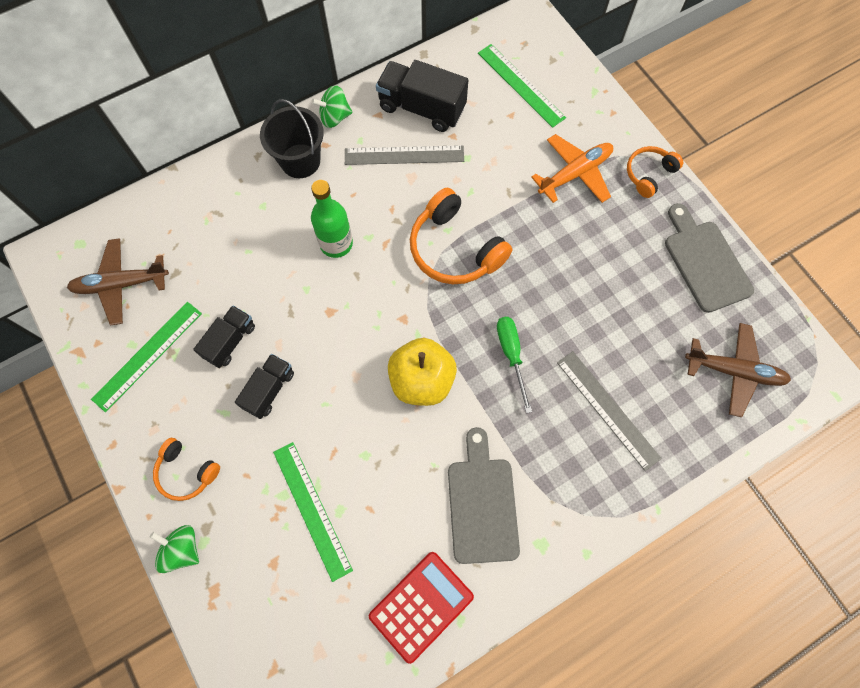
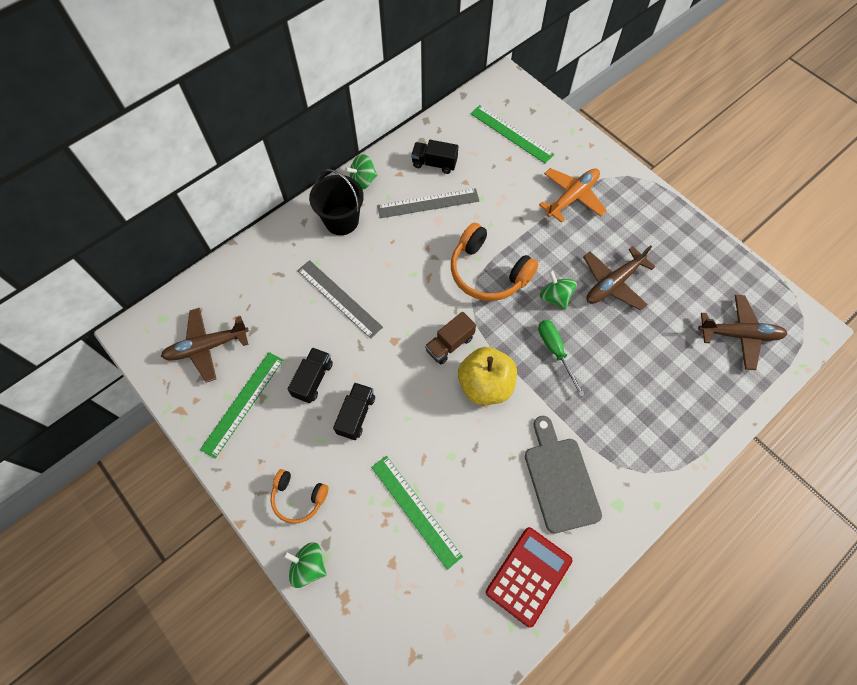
camera: 10 degrees left, 5 degrees down
(336, 244) = (387, 284): green bottle -> none
(392, 326) = (449, 344): none -> brown truck
(422, 108) = (434, 163): black truck -> black truck, size x0.62
(526, 291) = (555, 297): none -> green spinning top
(598, 285) = (613, 283): none -> brown plane
(607, 409) = (645, 383): grey ruler -> grey ruler (339, 298)
(649, 174) = (632, 189): orange headphones -> none
(705, 262) = (694, 251): grey cutting board -> none

